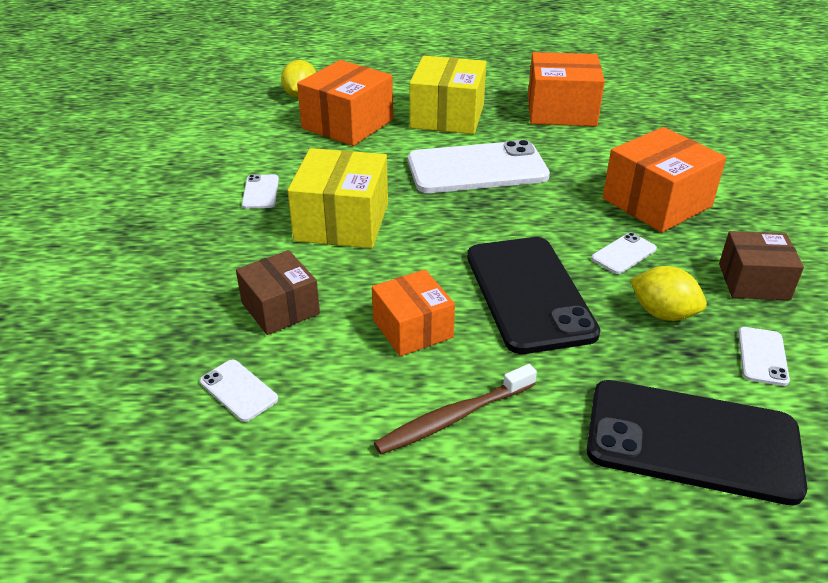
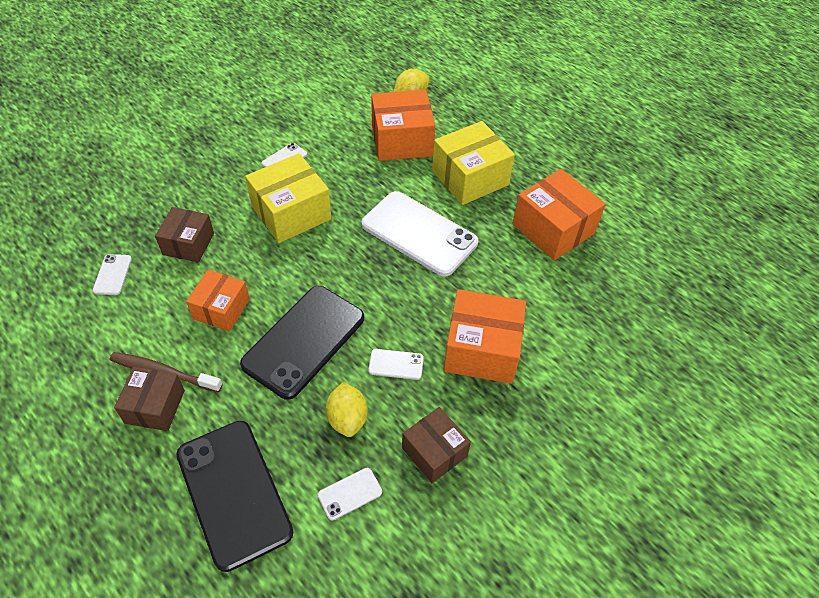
camera: 45 degrees right, 15 degrees up
(499, 449) = (155, 406): none -> brown box

